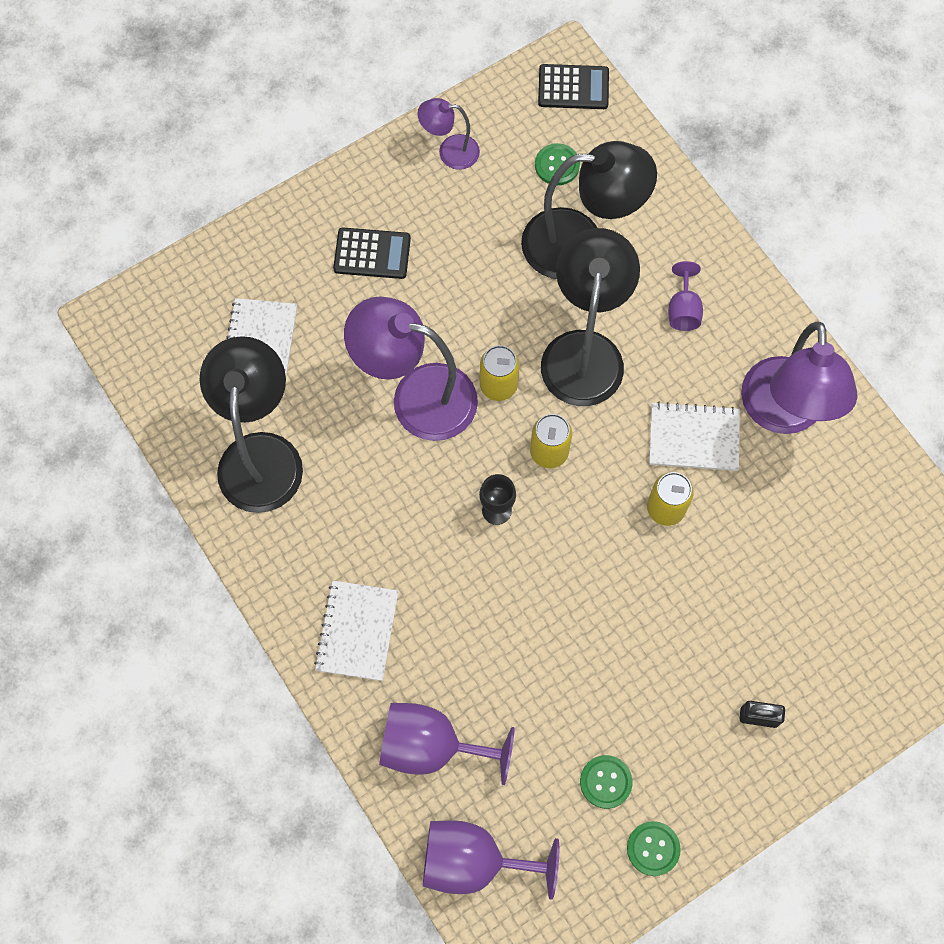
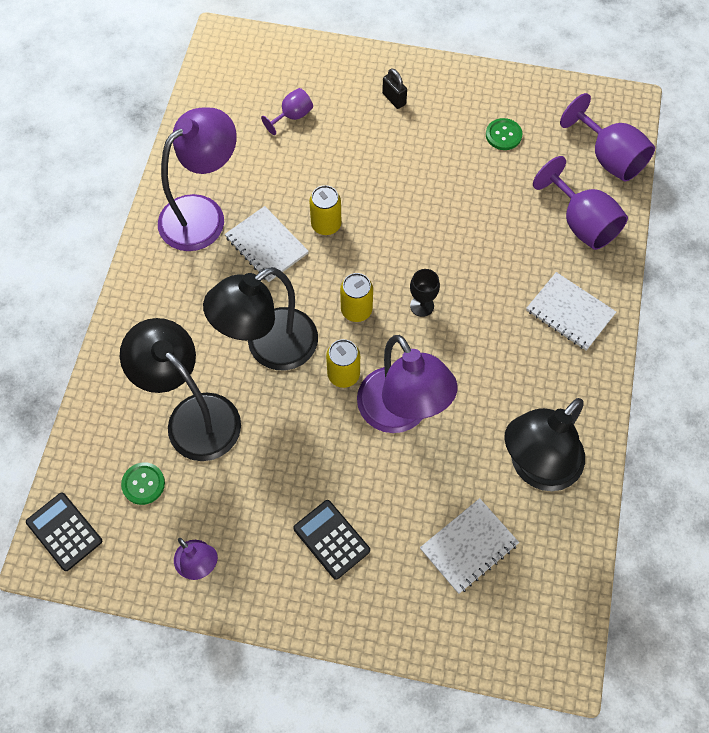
camera: 135 degrees left, 5 degrees down
(357, 631) = (570, 312): white notebook -> white notebook turned 75 degrees clockwise
(653, 848) = (510, 92): green button -> none
(683, 310) = (184, 318): purple goblet -> purple goblet (292, 116)

